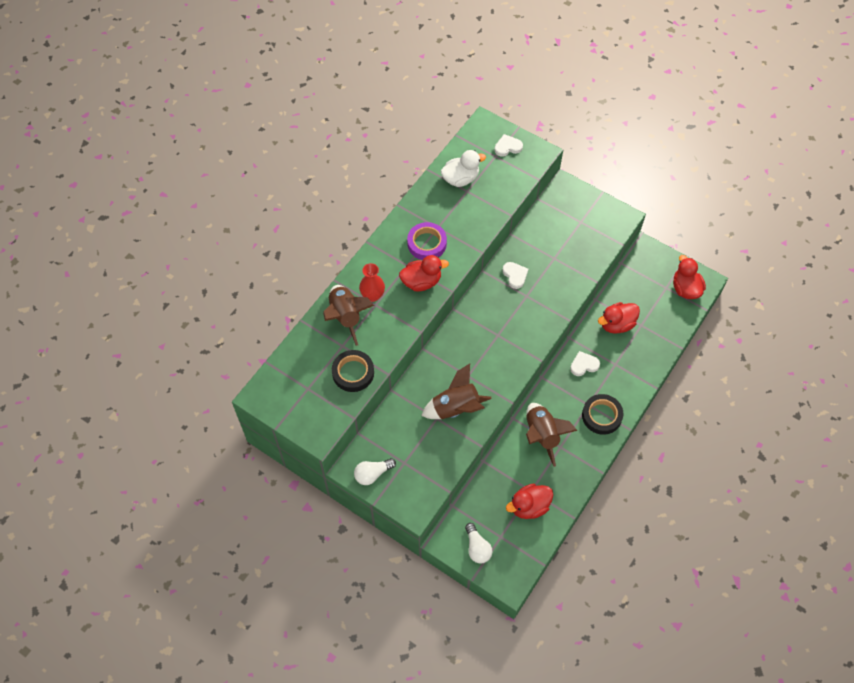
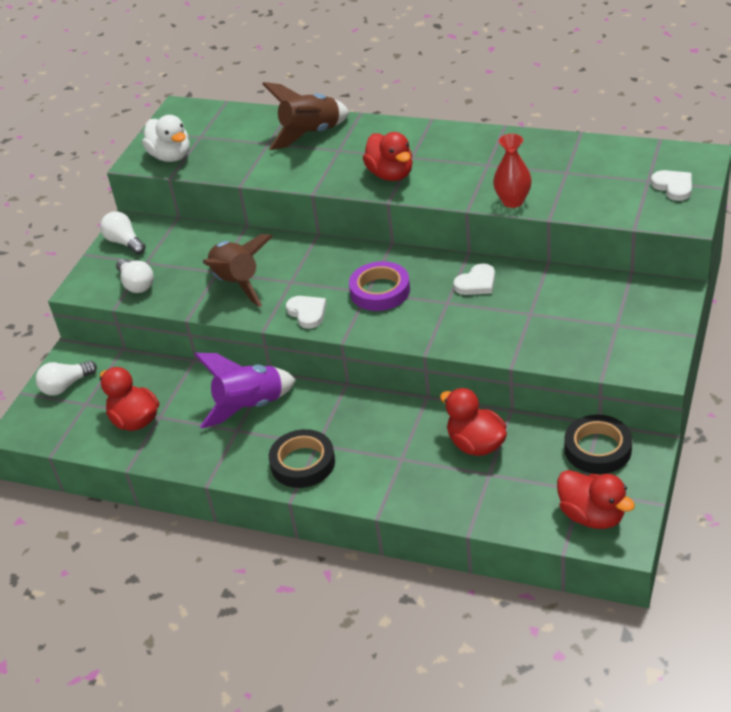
camera: 80 degrees right, 20 degrees down
(353, 373) = (232, 160): black tape -> black tape (598, 449)
(372, 295) = (351, 144): red vase -> red vase (513, 201)
(427, 243) = (455, 163): purple tape -> purple tape (380, 291)
(427, 472) = (136, 284): none -> white light bulb
(460, 179) = (584, 162): white duck -> white duck (171, 156)
(542, 435) = (250, 407): brown rocket -> purple rocket
(584, 365) = (385, 423): white heart -> white heart (307, 313)
(685, 289) = (592, 516): red duck -> red duck turned 75 degrees clockwise

